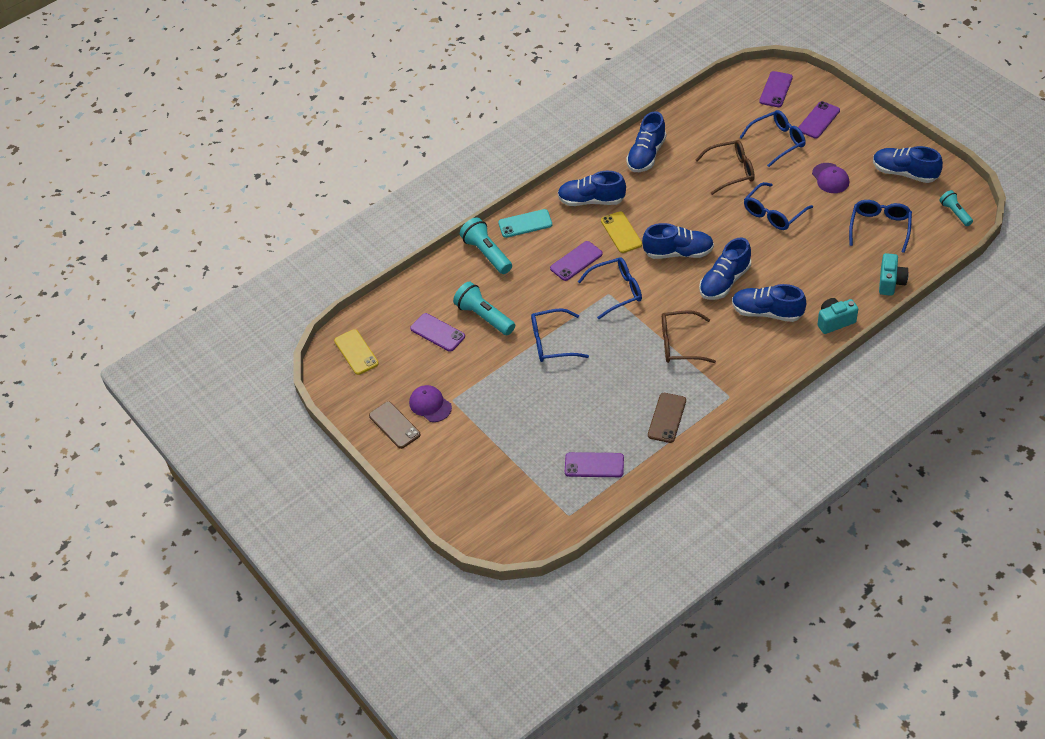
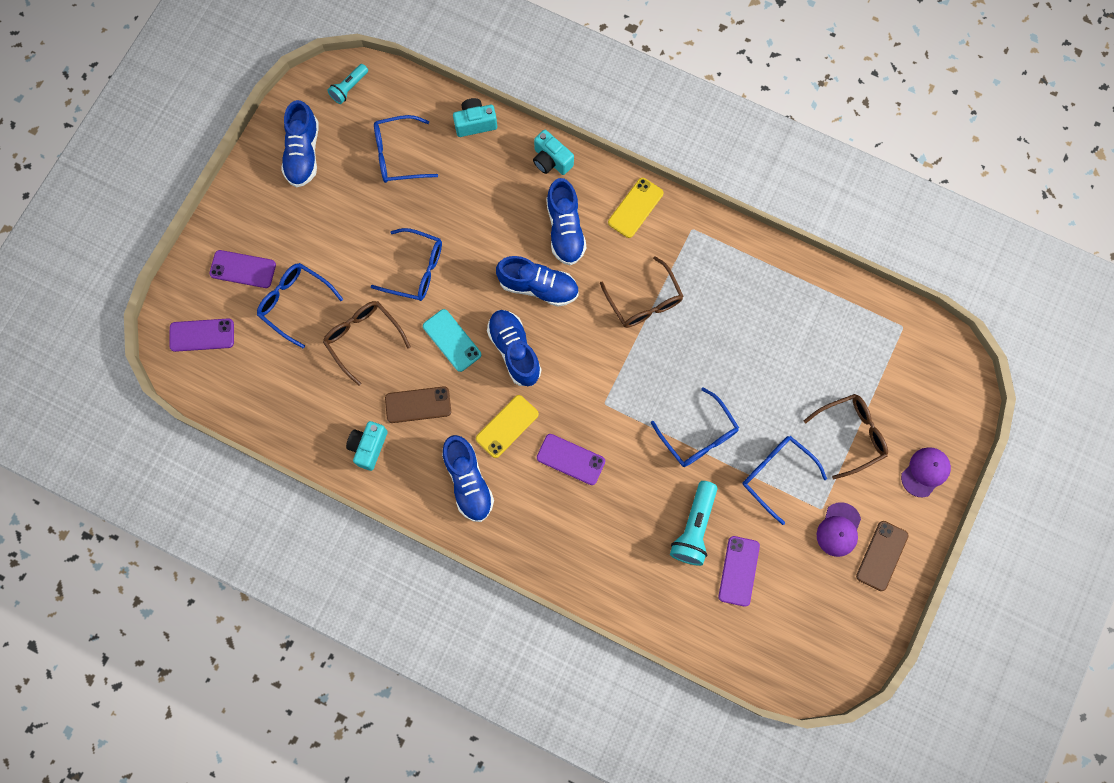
camera: 120 degrees left, 25 degrees up
(356, 352) = (806, 653): yellow phone -> yellow phone (635, 208)
(487, 253) = (599, 569): turquoise flashlight -> none
(498, 442) = (851, 434): none -> brown glasses
(525, 224) = (535, 545): turquoise phone -> turquoise phone (452, 340)
(594, 465) = (834, 326): purple phone -> none
(617, 291) = (597, 395): blue glasses -> blue glasses (776, 474)
(646, 155) = (368, 447): blue shoe -> turquoise camera
(667, 418) = (745, 279): brown phone -> brown phone (418, 405)
(830, 178) = (338, 227): purple cap -> purple cap (925, 472)

